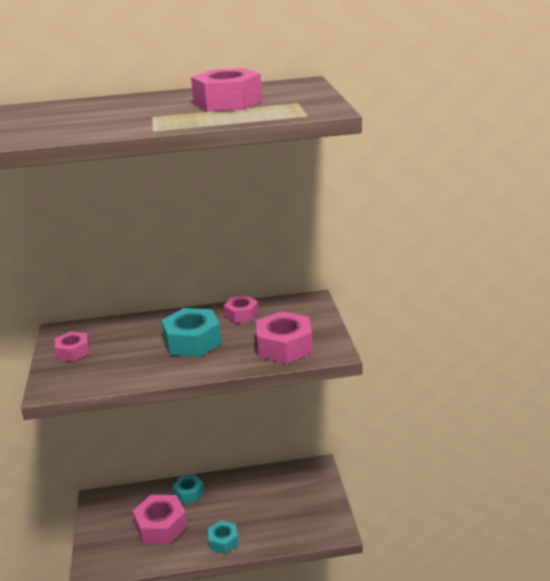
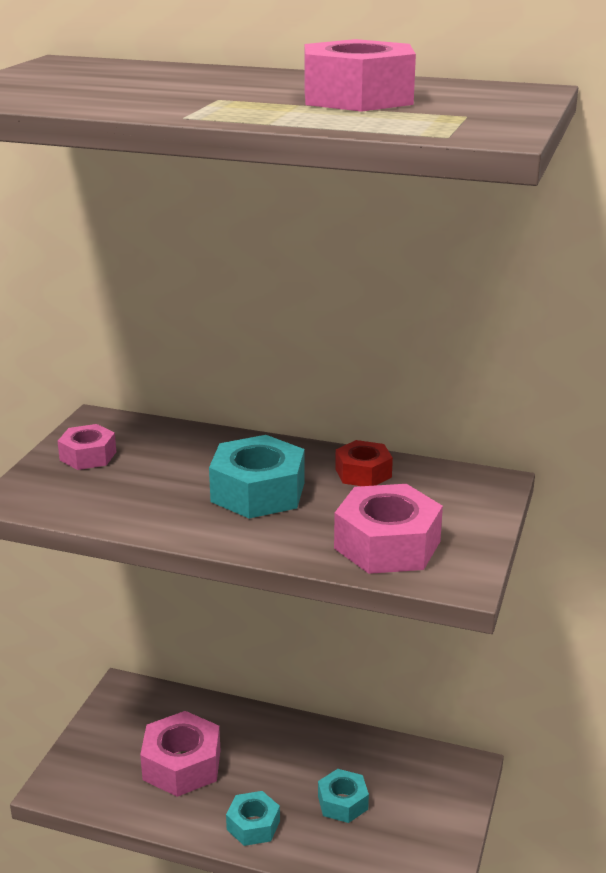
camera: 25 degrees right, 0 degrees up
(189, 493) = (250, 731): turquoise nut -> turquoise nut (342, 803)
(241, 315) = (363, 473): pink nut -> red nut

